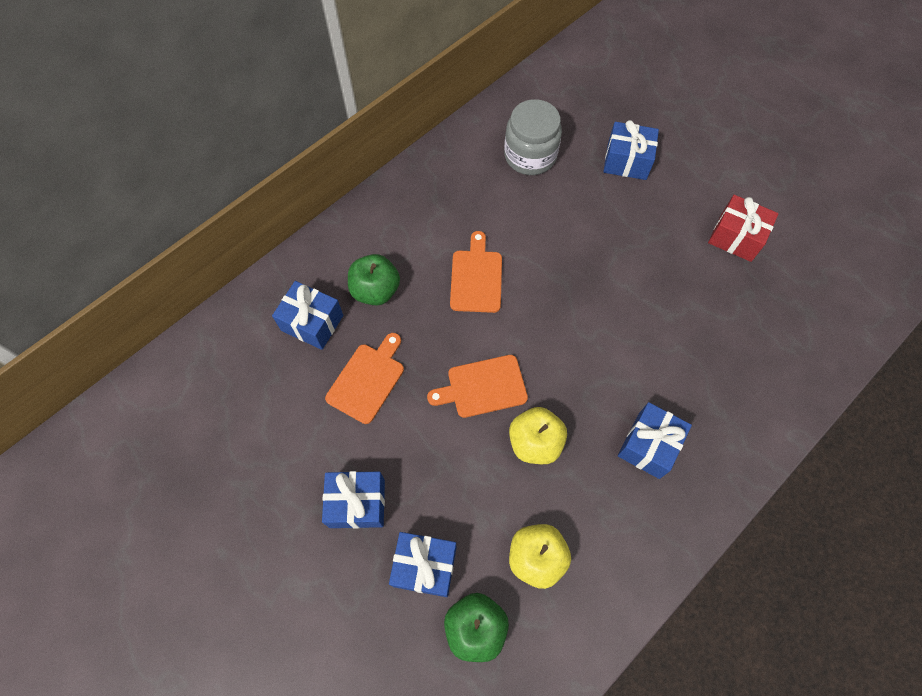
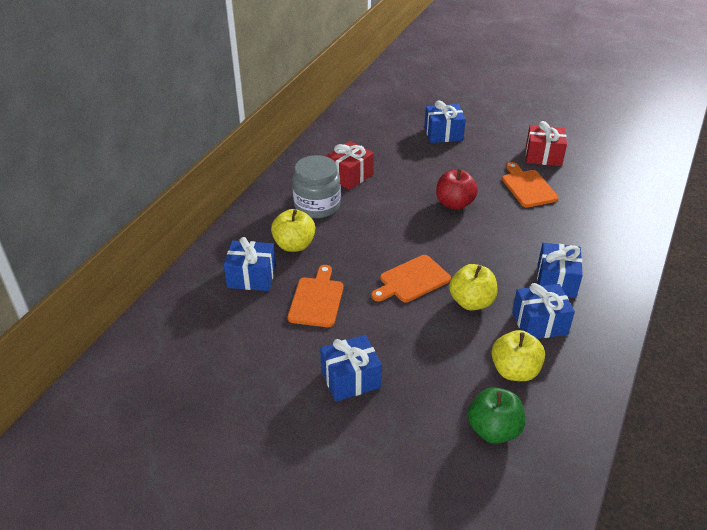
camera: 20 degrees left, 25 degrees down
(375, 290) = (294, 245): green apple -> yellow apple
(424, 566) = (429, 403): blue gift -> blue gift (539, 323)
(476, 277) = (370, 219): orange cutting board -> orange cutting board (528, 187)
(482, 200) = (349, 176): none -> red gift
(530, 155) = (371, 145): grey jar -> grey jar (317, 205)
(586, 284) = (454, 204): none -> red apple

